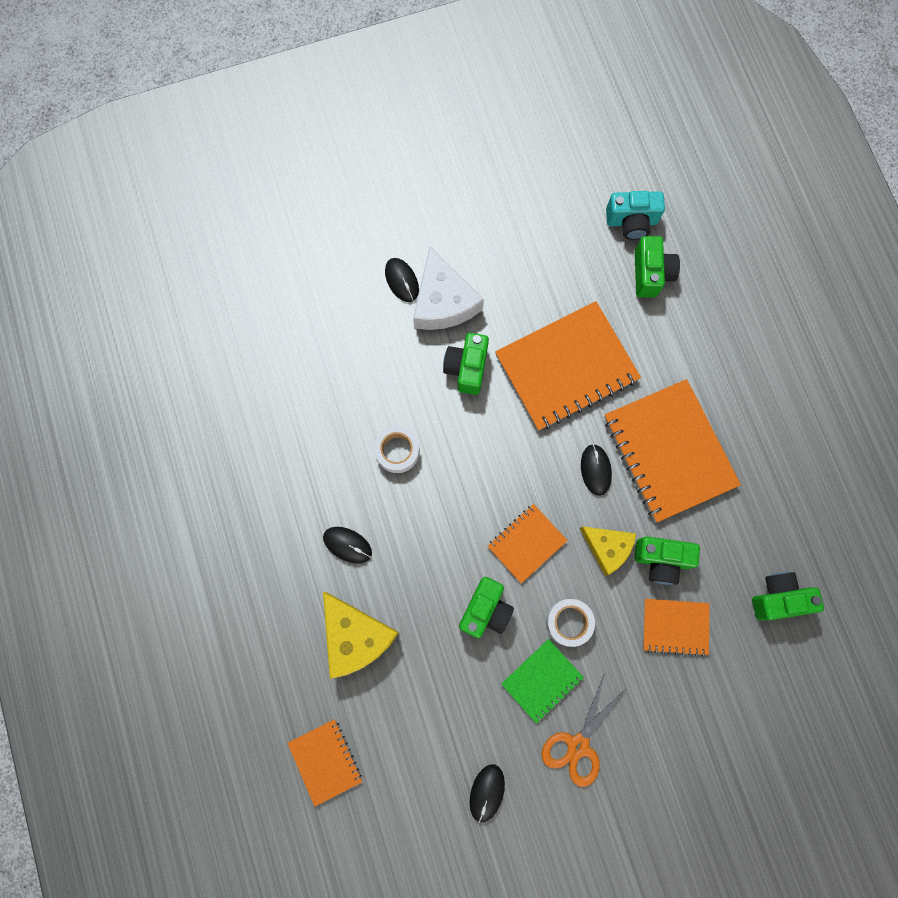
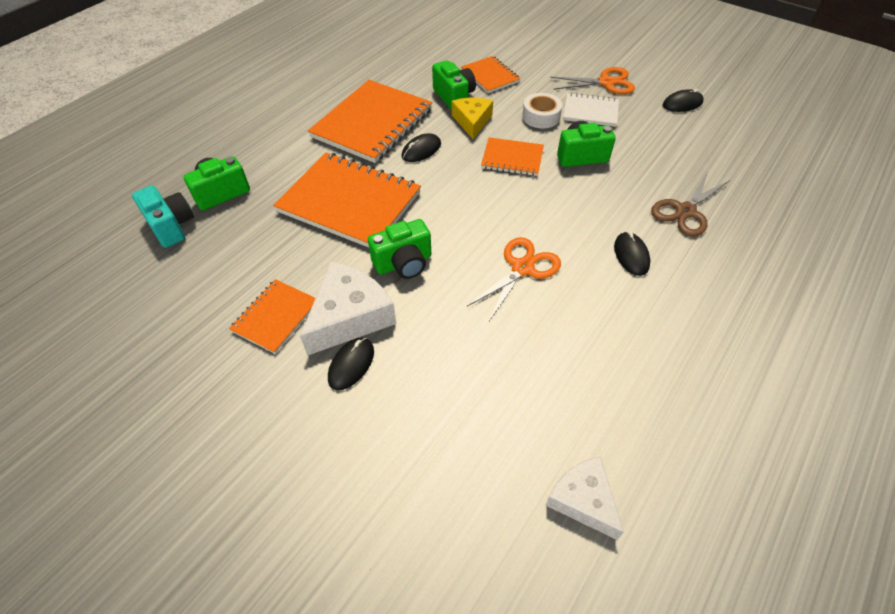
camera: 125 degrees left, 25 degrees down
(214, 352) = (583, 500): none -> white cheese
(325, 761) = (776, 181): orange notebook -> orange notebook (275, 317)
(355, 636) = (685, 211): yellow cheese -> brown scissors
(397, 451) = (522, 268): white tape -> orange scissors
(542, 680) = (590, 111): green notebook -> white notebook
(778, 598) = (427, 48): green camera -> none

